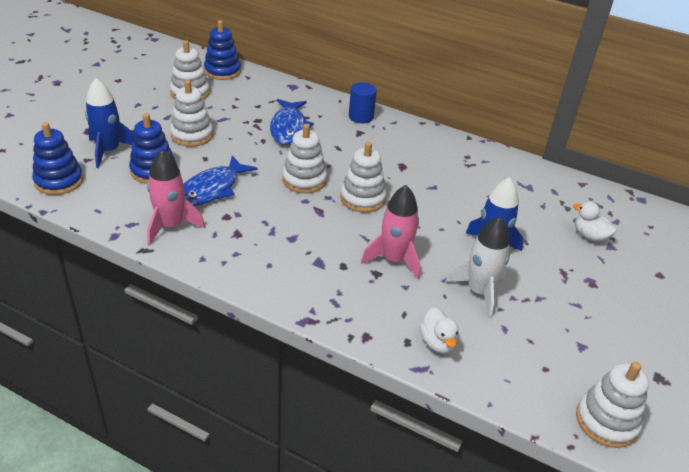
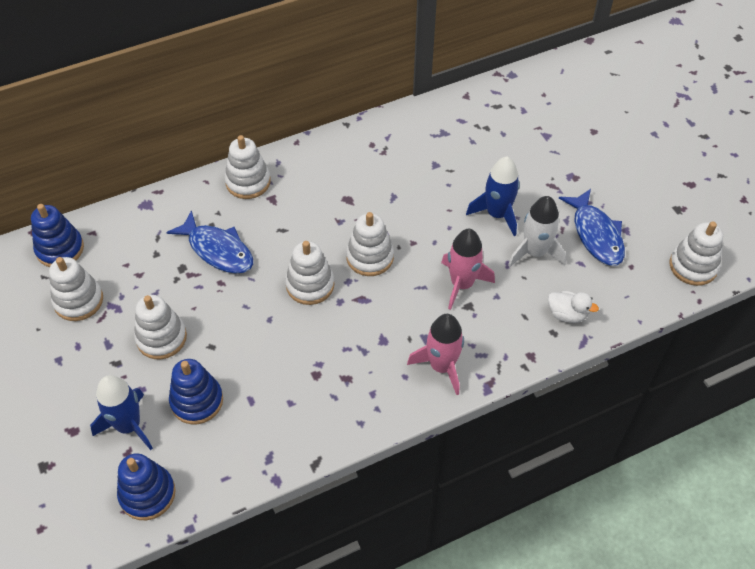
camera: 50 degrees left, 15 degrees up
(171, 226) = (296, 426): pink rocket -> pink rocket (442, 366)
(211, 189) = (266, 366): blue fish -> blue fish (596, 234)
(361, 117) = (248, 182): blue cylinder -> white stacking toy
(589, 236) = (527, 139): white duck -> none

